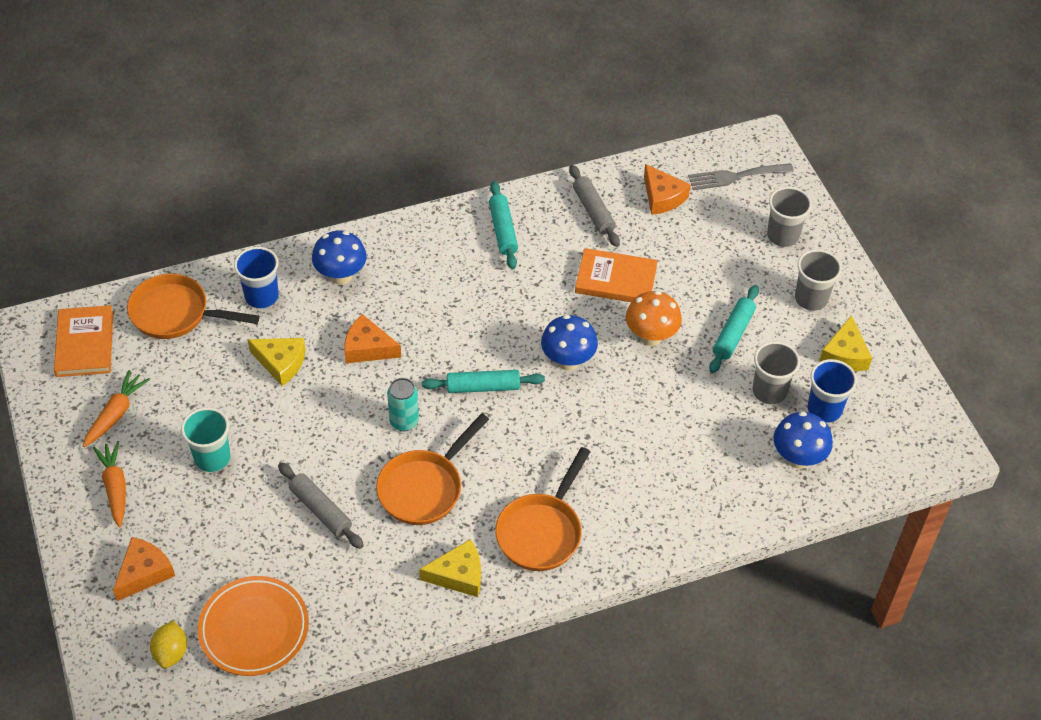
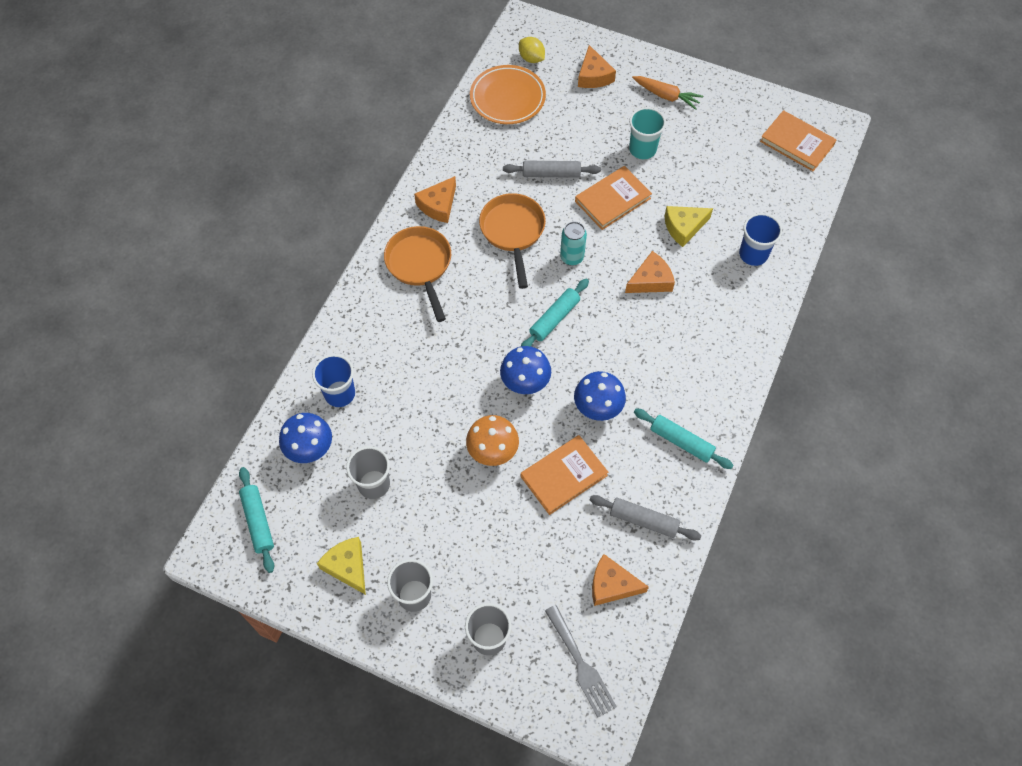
camera: 135 degrees right, 10 degrees up
(116, 414) = (723, 126): orange carrot -> none
(176, 313) = (780, 201): orange pan -> none
(303, 438) = (612, 200): none -> orange book
(341, 276) = (730, 310): blue mushroom -> blue mushroom (597, 409)
(458, 575) = (438, 205): yellow cheese -> orange cheese
(733, 334) = (440, 508): turquoise rolling pin -> turquoise rolling pin (258, 522)
(735, 176) = (581, 665): grey fork -> grey fork turned 120 degrees clockwise
(824, 409) = (324, 505): blue cup -> blue cup (340, 394)

